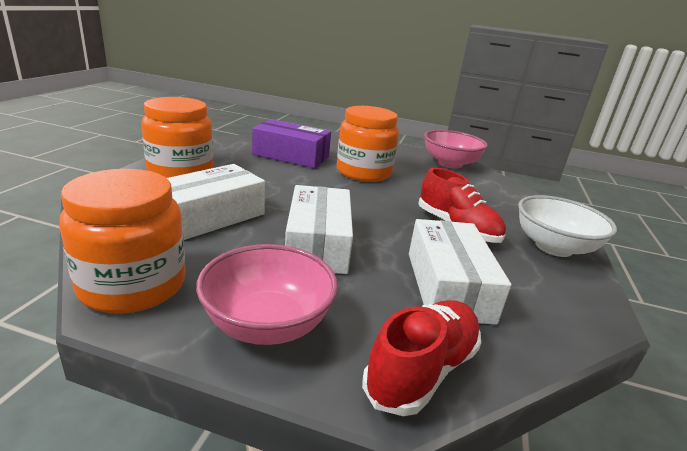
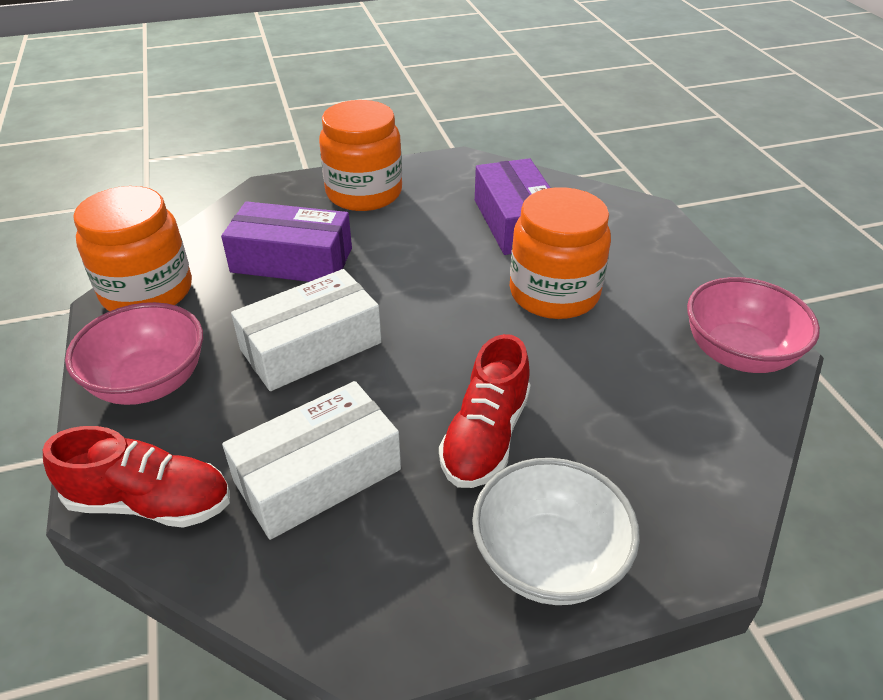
camera: 60 degrees right, 15 degrees up
(210, 216) = (292, 260): white box -> purple box

